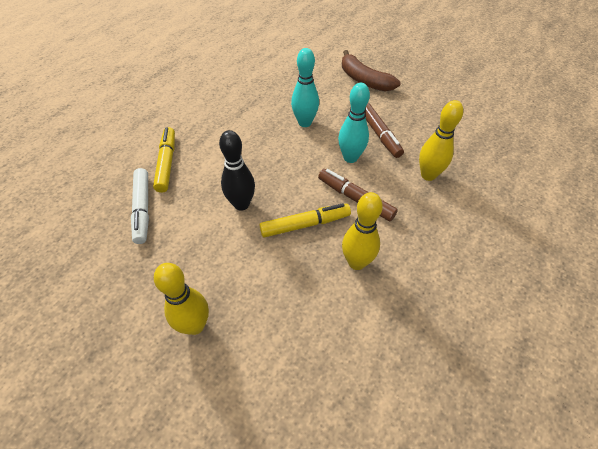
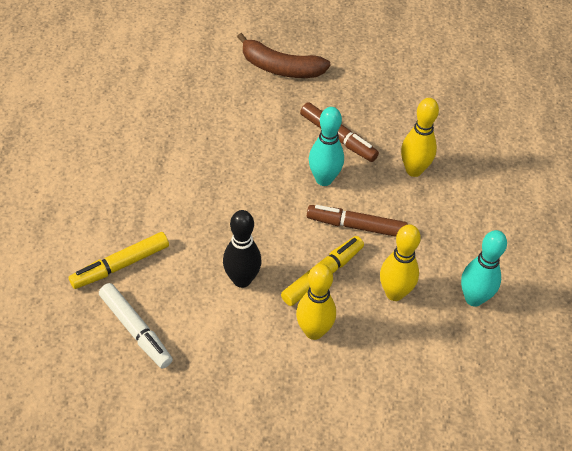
camera: 30 degrees left, 0 degrees up
(167, 163) = (120, 265): yellow marker -> yellow marker turned 90 degrees counterclockwise
(195, 325) = (281, 418): yellow bowling pin -> yellow bowling pin (314, 331)
(304, 123) = (246, 152): turquoise bowling pin -> turquoise bowling pin (474, 298)

